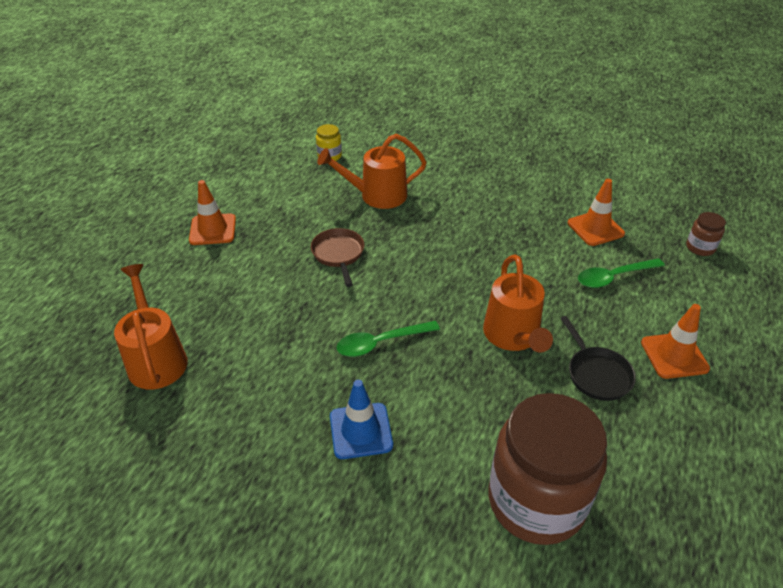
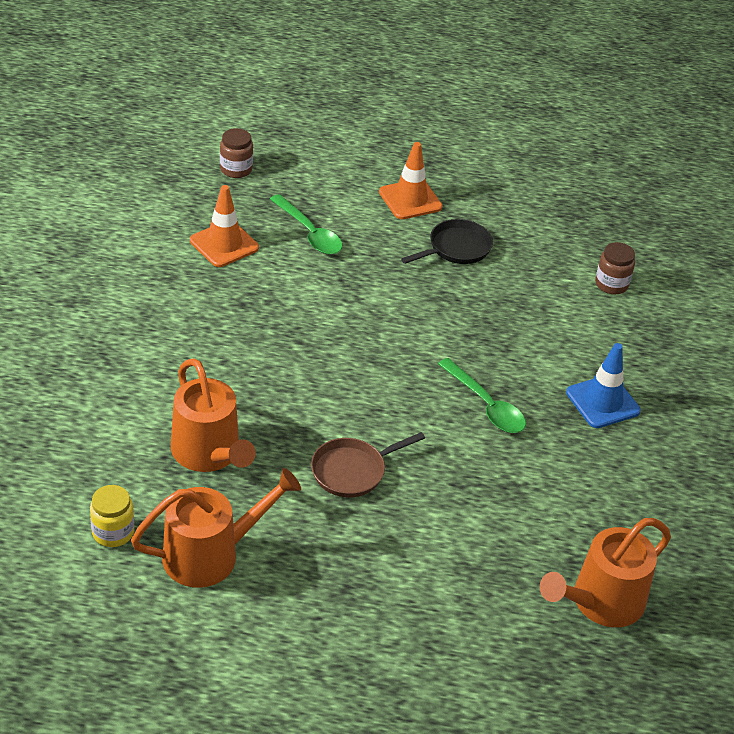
camera: 110 degrees left, 0 degrees up
(213, 230) = (347, 630): orange traffic cone -> none
(513, 336) = (431, 305): orange watering can -> orange watering can (211, 554)
(536, 501) = (611, 284): brown jar -> brown jar, size x0.41

